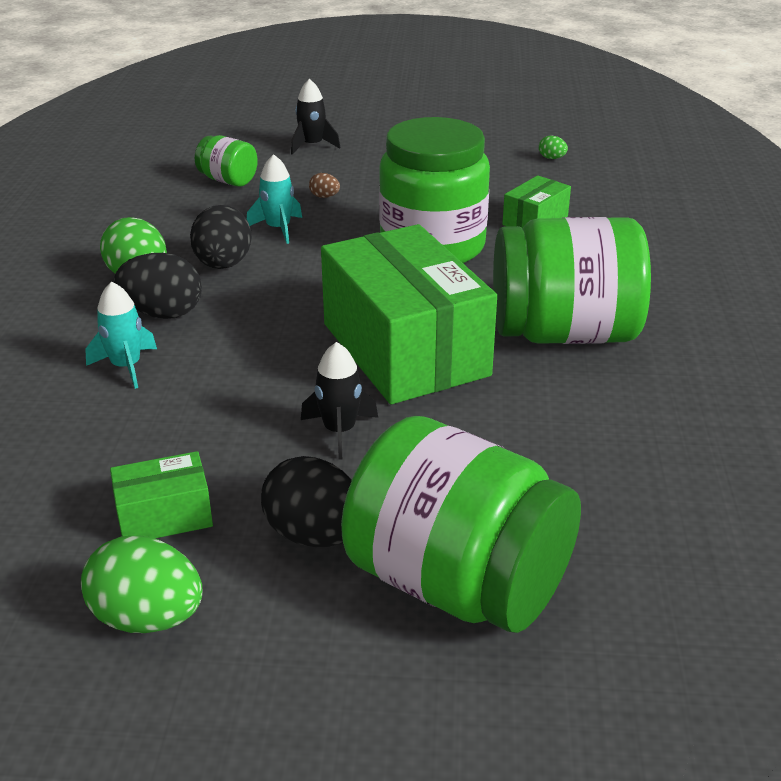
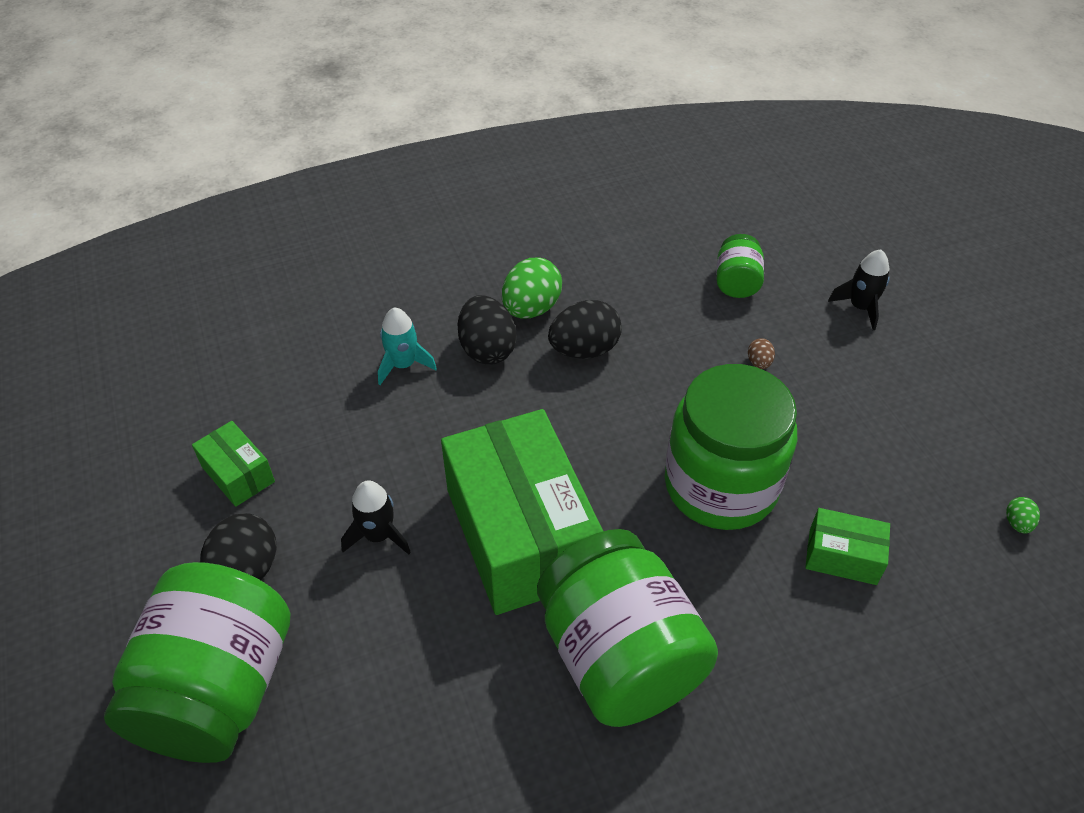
camera: 65 degrees right, 15 degrees up
(148, 618) = (136, 515): green egg -> none
(278, 229) = (672, 357): turquoise rocket -> none
(405, 349) = (520, 534): green box -> green box turned 60 degrees counterclockwise

